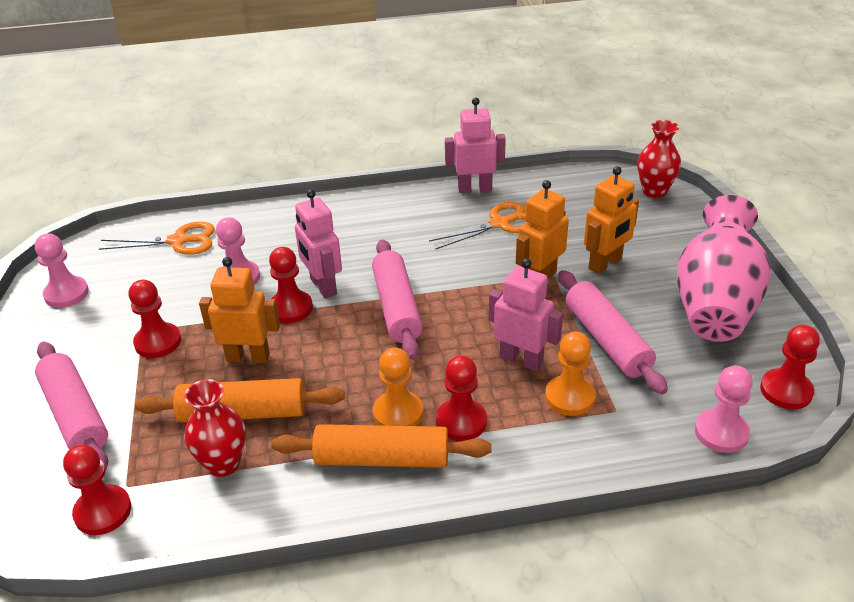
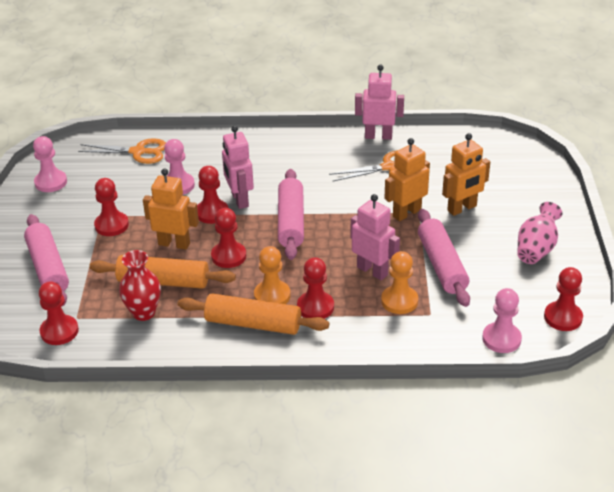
camera: 10 degrees right, 0 degrees up
(326, 365) = (228, 256): none -> red pawn
(654, 191) = (524, 155): red vase -> none
(715, 304) = (536, 249): pink vase -> pink vase, size x0.56

